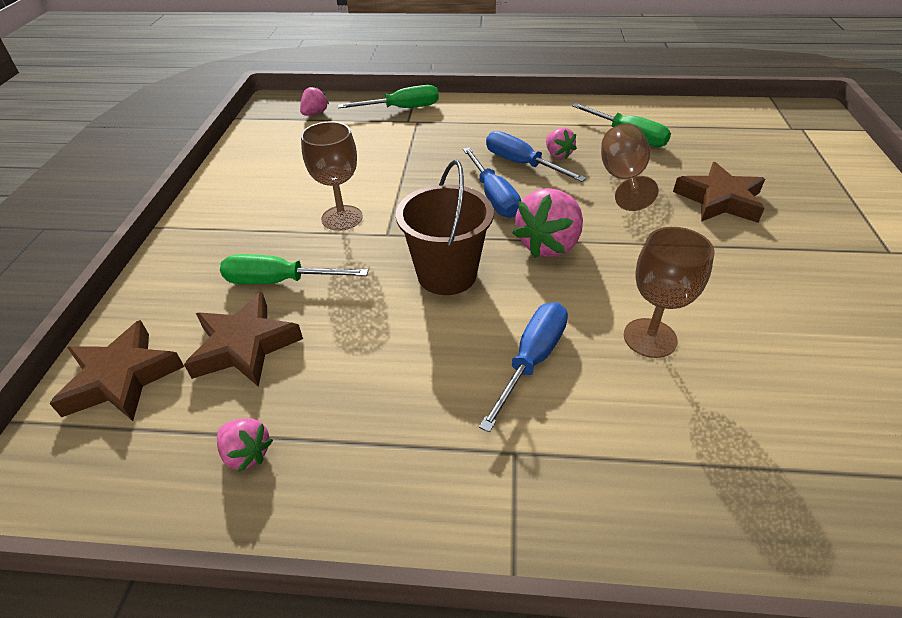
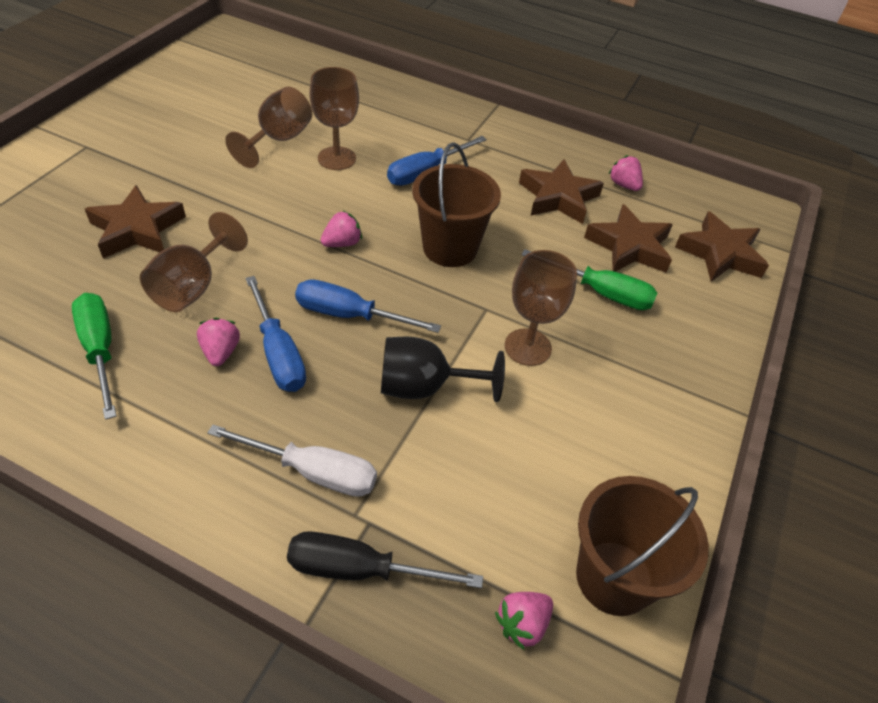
camera: 165 degrees left, 5 degrees up
(267, 135) = (614, 577): none -> brown bucket
(344, 388) = (558, 197): none -> brown star
(402, 108) = (360, 569): green screwdriver -> black screwdriver
(410, 175) = (424, 387): none -> black goblet
(451, 127) = (313, 472): none -> white screwdriver
(494, 197) = (349, 315): blue screwdriver -> blue screwdriver turned 75 degrees counterclockwise
(549, 245) = (342, 243): pink strawberry -> pink strawberry, size x0.54
(740, 337) = (279, 140): none -> brown goblet

